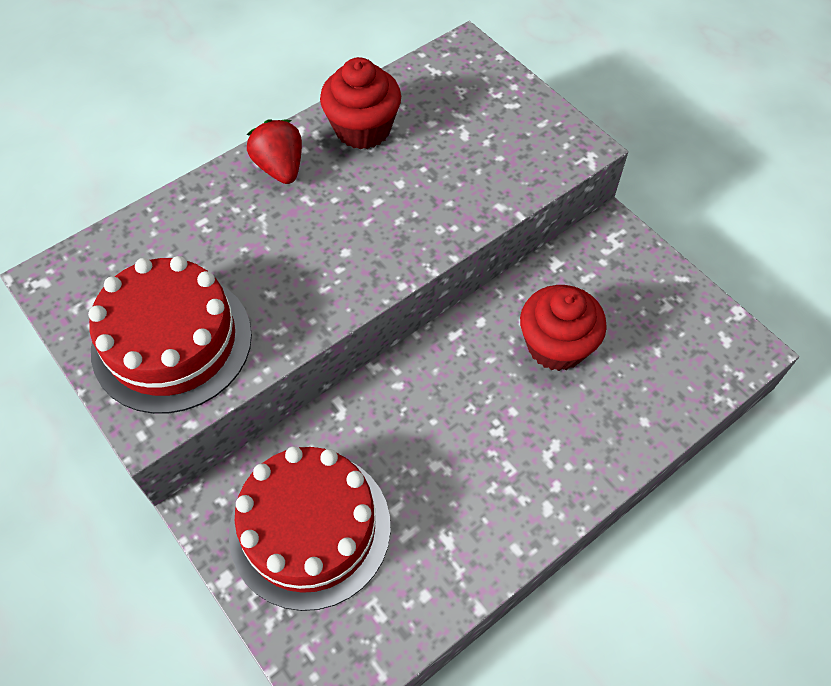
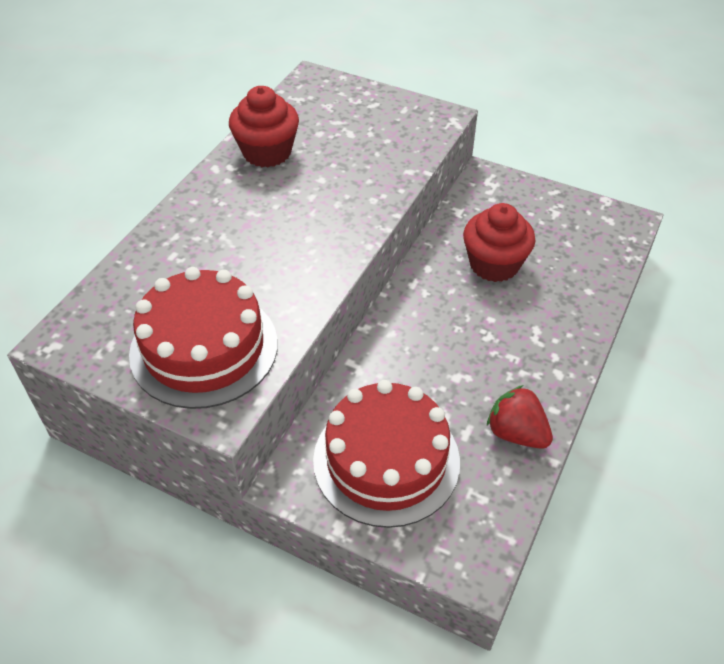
camera: 25 degrees left, 10 degrees down
(280, 167) = (216, 198): red strawberry -> red strawberry (516, 433)

